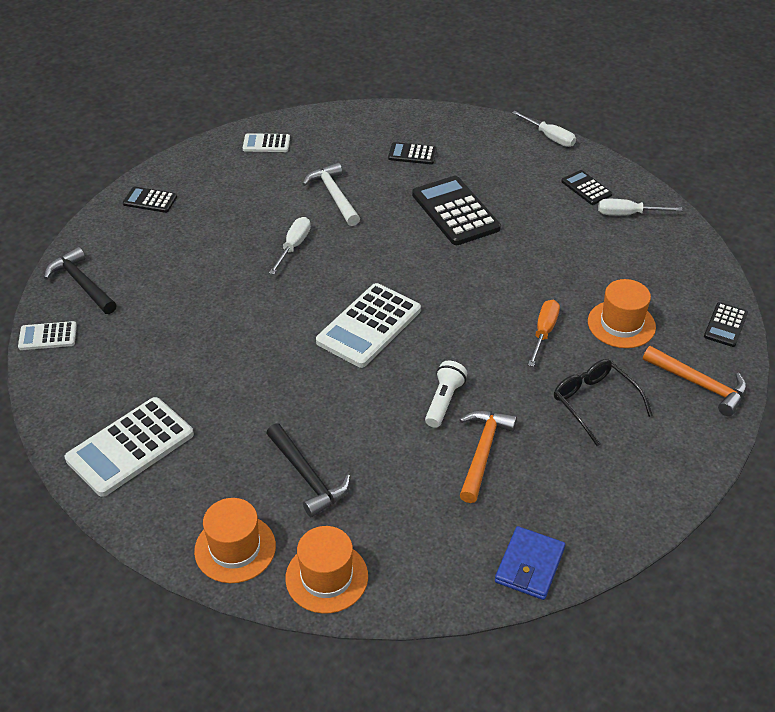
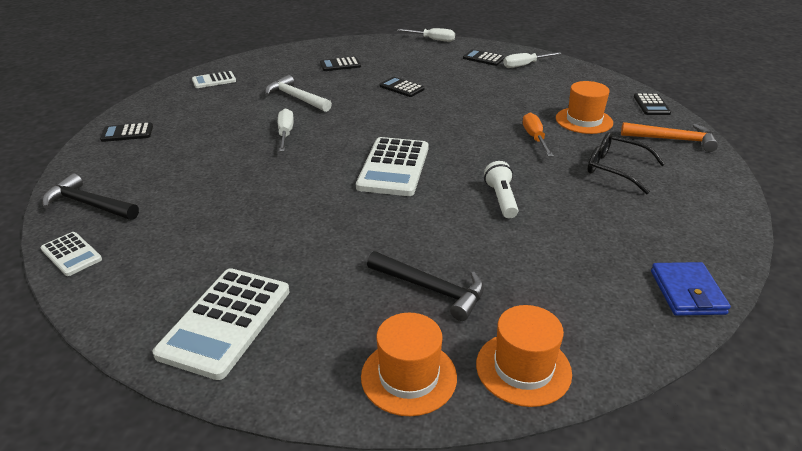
camera: 25 degrees left, 10 degrees down
(48, 336) = (71, 254): white calculator -> white calculator turned 105 degrees counterclockwise
(455, 211) = (402, 87): black calculator -> black calculator, size x0.53
(483, 452) = (566, 224): orange hammer -> none

